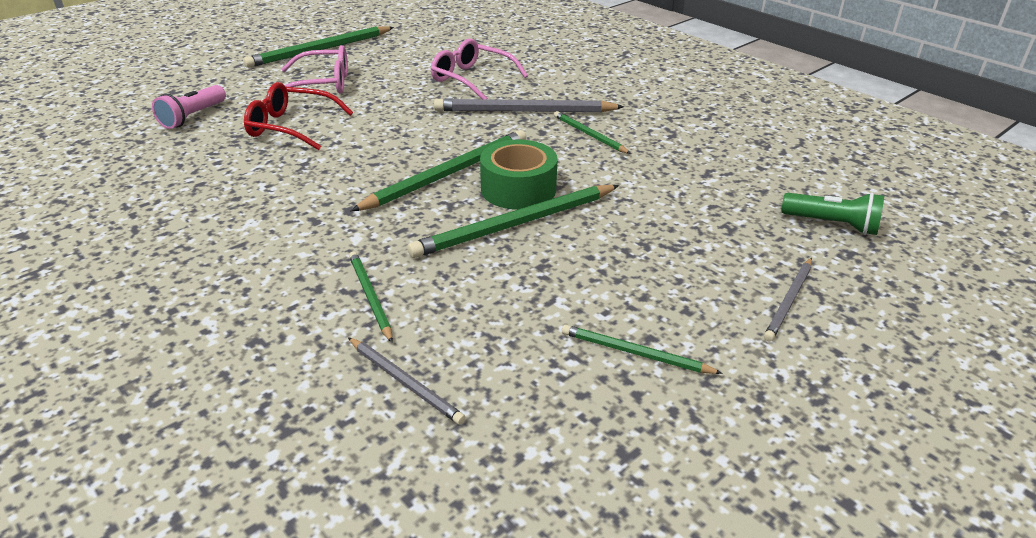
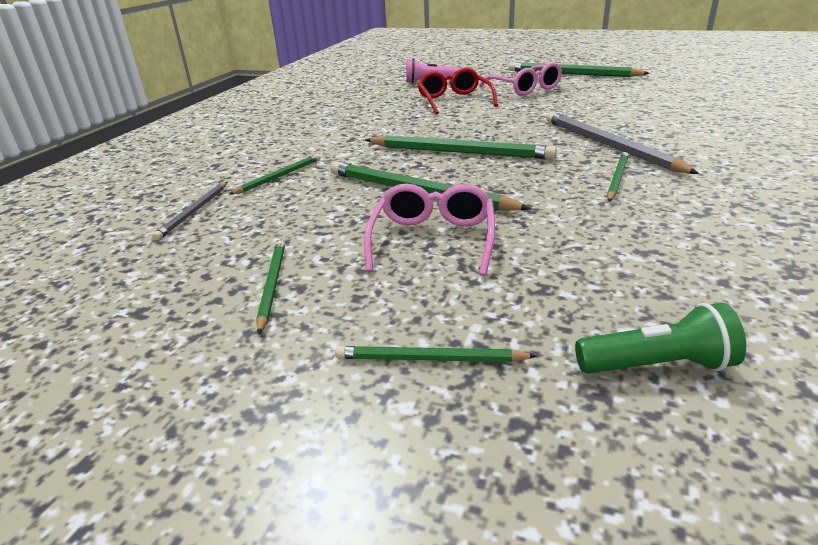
camera: 65 degrees right, 5 degrees down
(471, 79) = (626, 116): pink glasses -> pink glasses (433, 240)
(518, 189) = (473, 178): green tape -> none
(789, 301) = (429, 359): grey pencil -> green pencil
(832, 224) = (657, 365): green flashlight -> green flashlight turned 90 degrees counterclockwise

